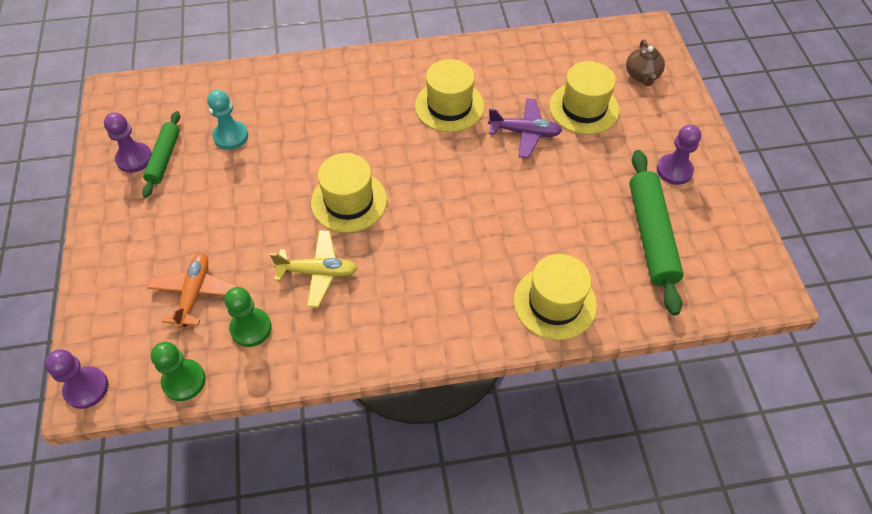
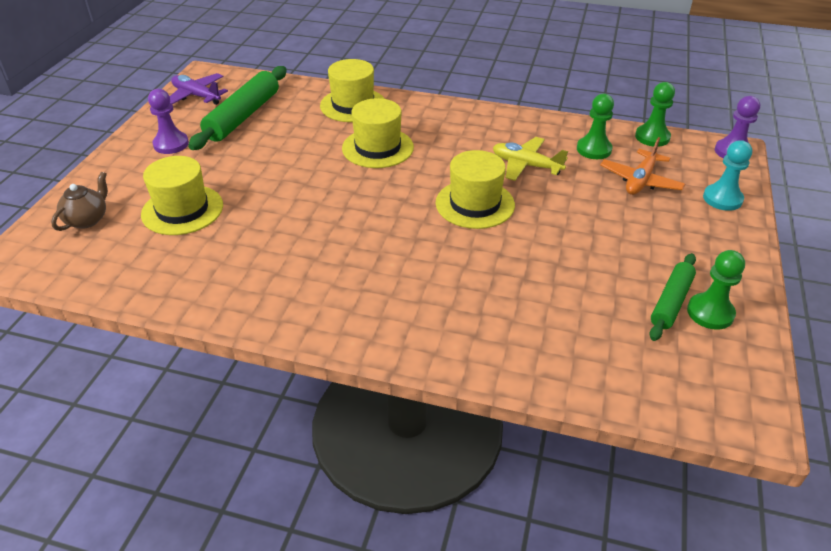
camera: 155 degrees left, 15 degrees down
(134, 158) = (710, 313): purple pawn -> green pawn
(231, 136) = (584, 301): turquoise pawn -> turquoise pawn (722, 199)
(449, 106) = (314, 255): yellow hat -> yellow hat (378, 148)
(525, 132) = (262, 207): purple plane -> purple plane (196, 96)

